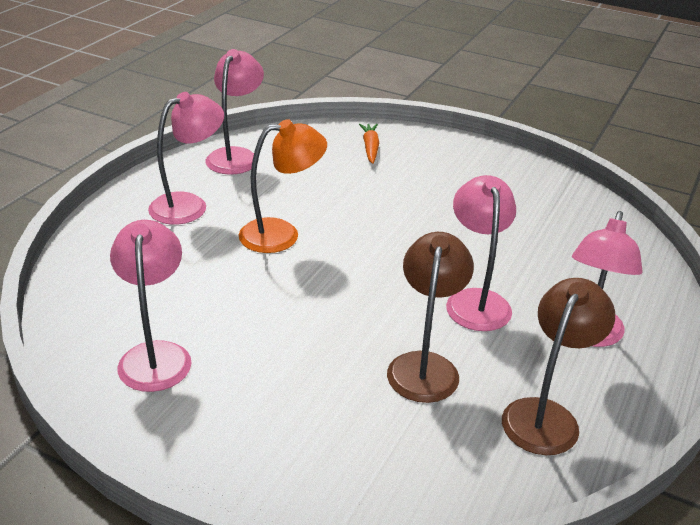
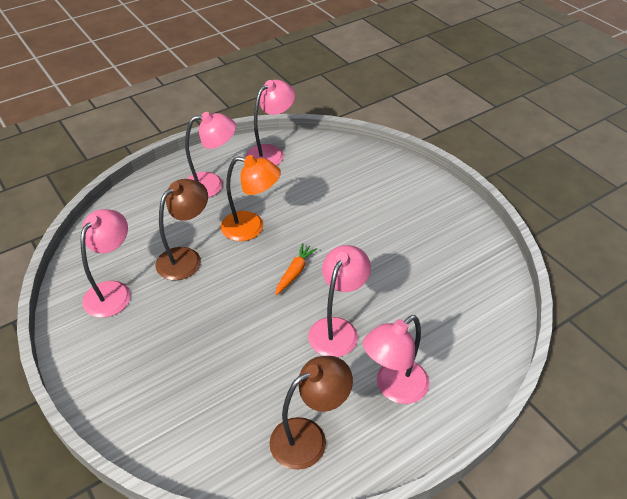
camera: 30 degrees right, 10 degrees up
(370, 148) = (368, 173): orange carrot -> orange carrot (294, 272)
(425, 366) = (261, 365): brown lamp -> brown lamp (186, 258)

